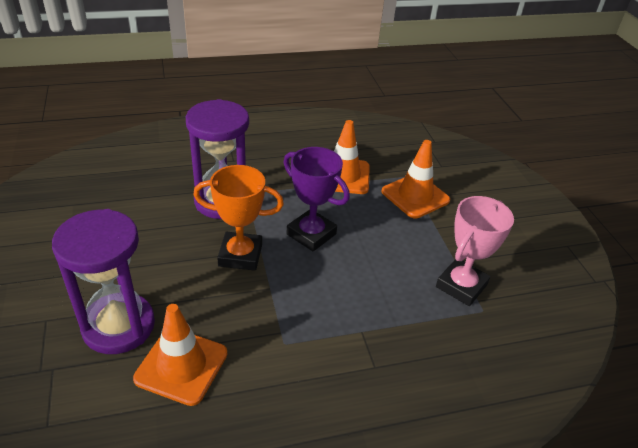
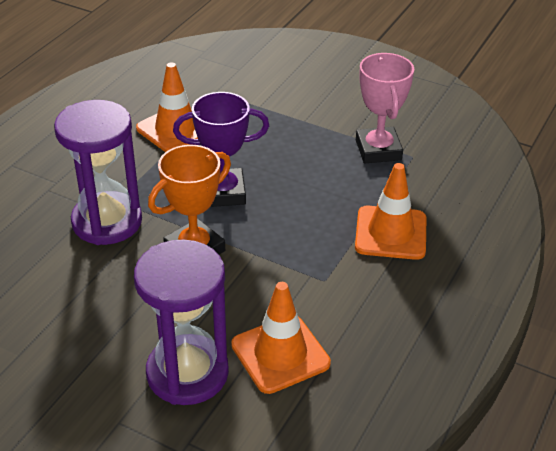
camera: 45 degrees left, 0 degrees up
(415, 196) = (255, 107): orange traffic cone -> orange traffic cone (390, 233)

